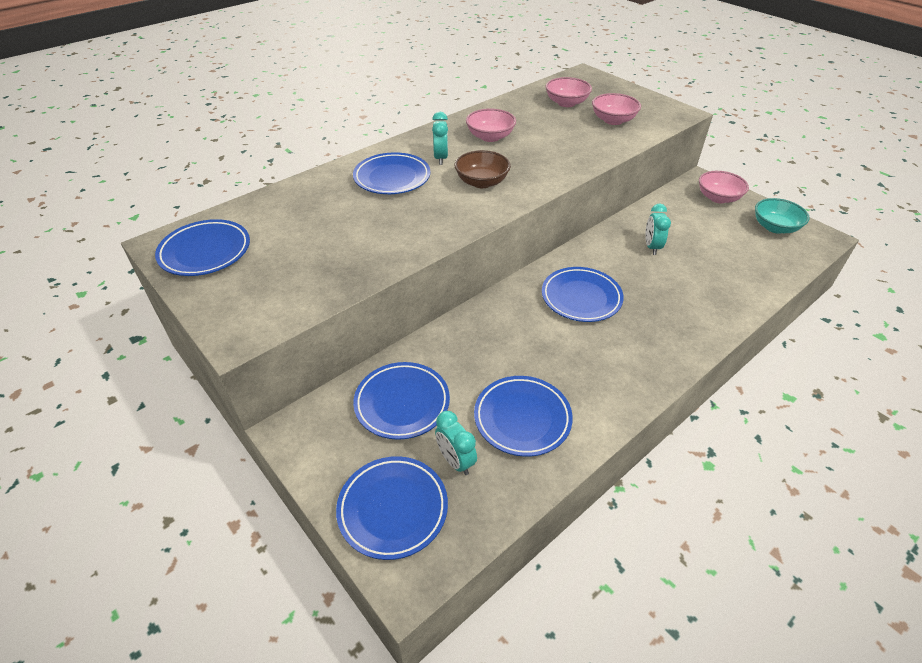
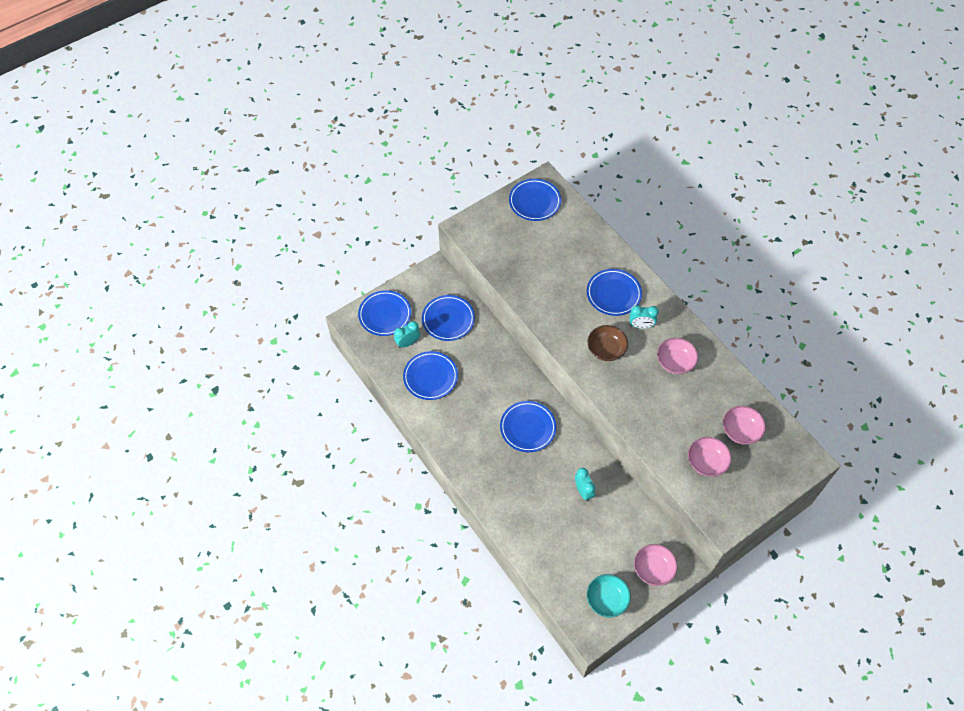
camera: 95 degrees right, 15 degrees up
(651, 247) = (583, 491): turquoise clock -> turquoise clock turned 60 degrees clockwise

